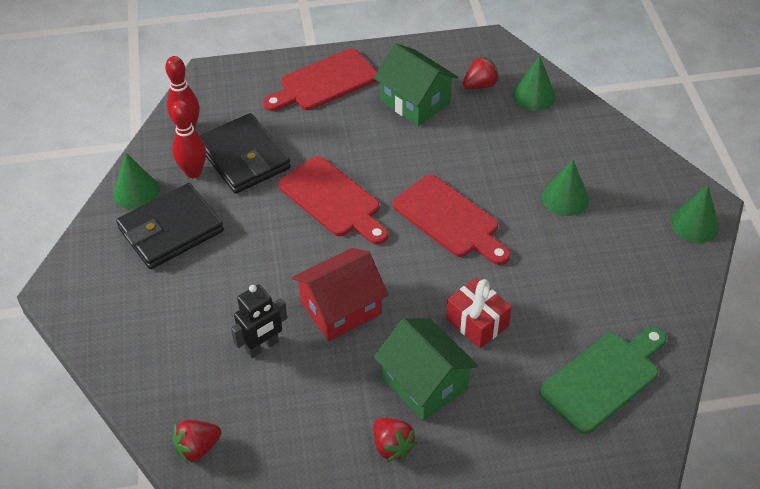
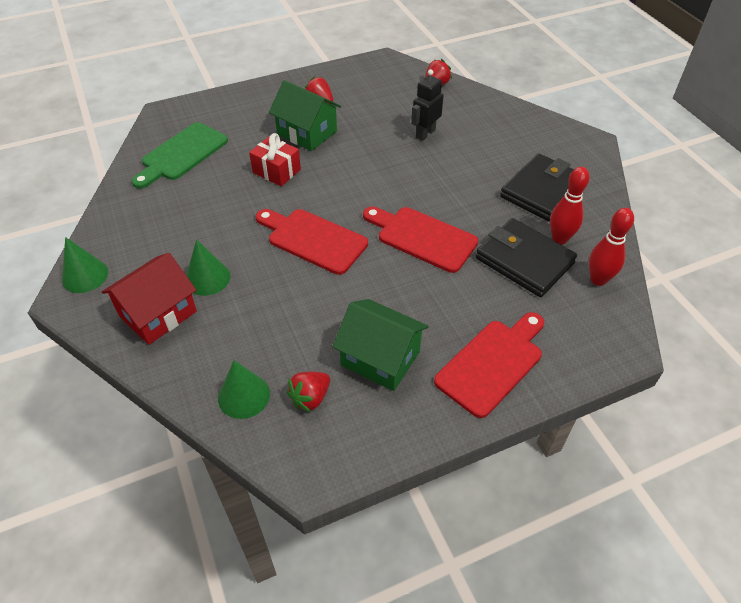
camera: 165 degrees right, 0 degrees up
(136, 192) = (594, 214): green cone -> none
(341, 308) = (381, 163): red house -> red house (158, 314)

